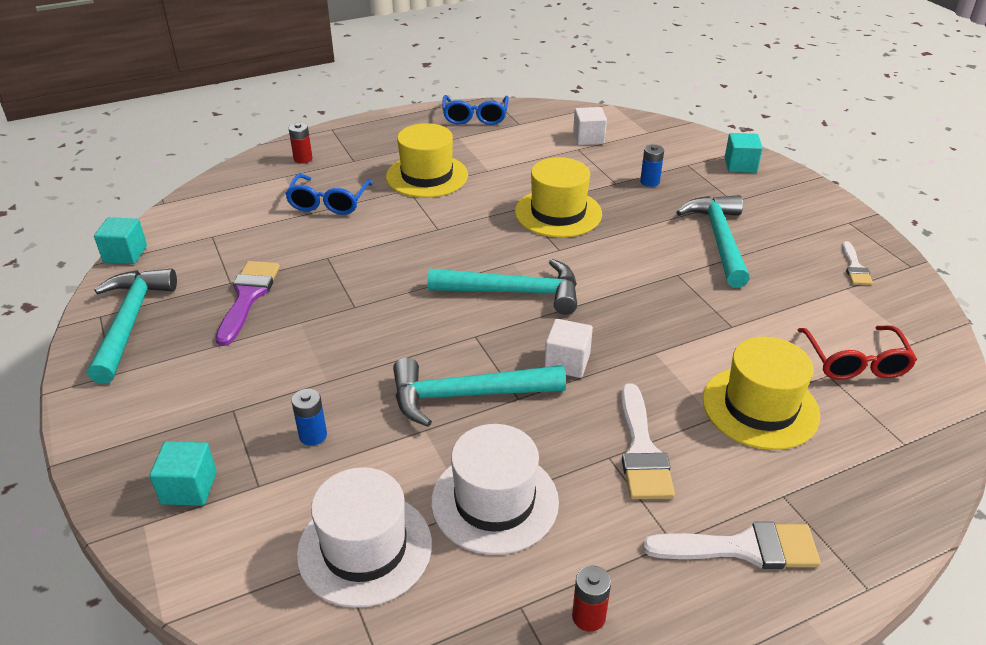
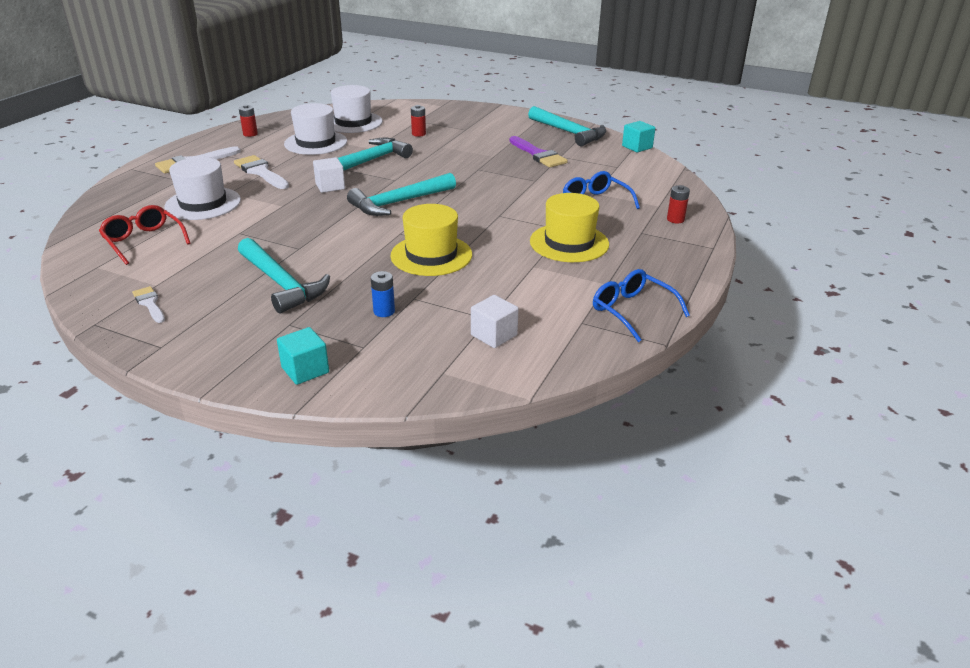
camera: 140 degrees right, 5 degrees down
(189, 488) = (441, 113): turquoise cube -> none
(313, 435) = (418, 134): blue battery -> red battery
(760, 407) = (203, 203): yellow hat -> white hat

